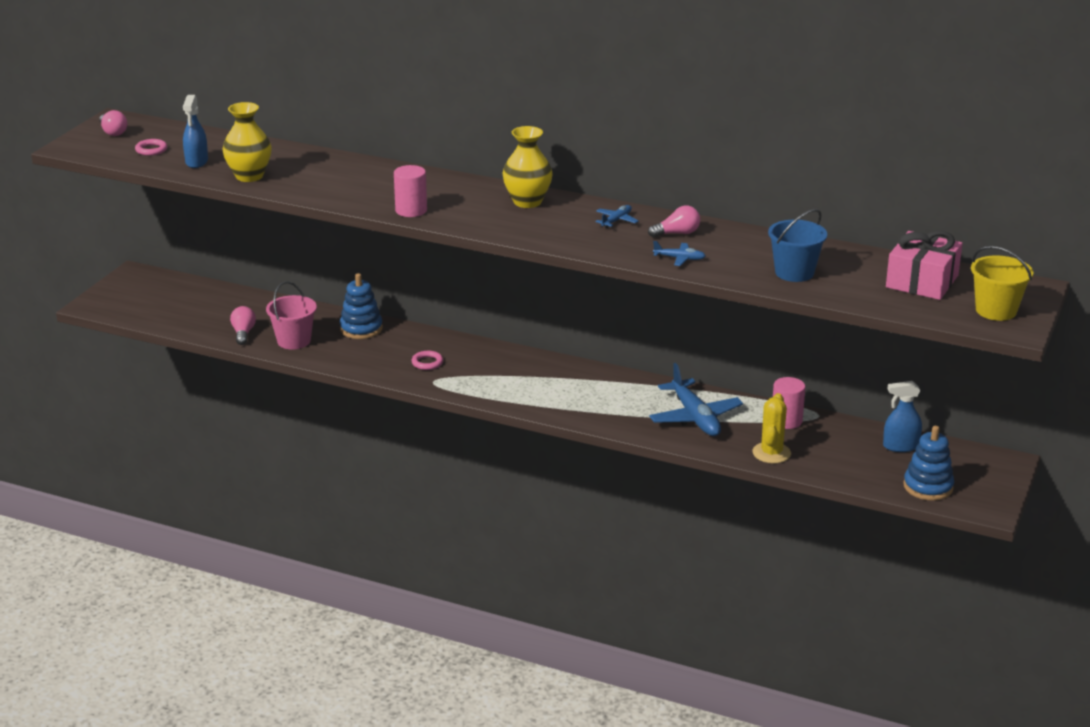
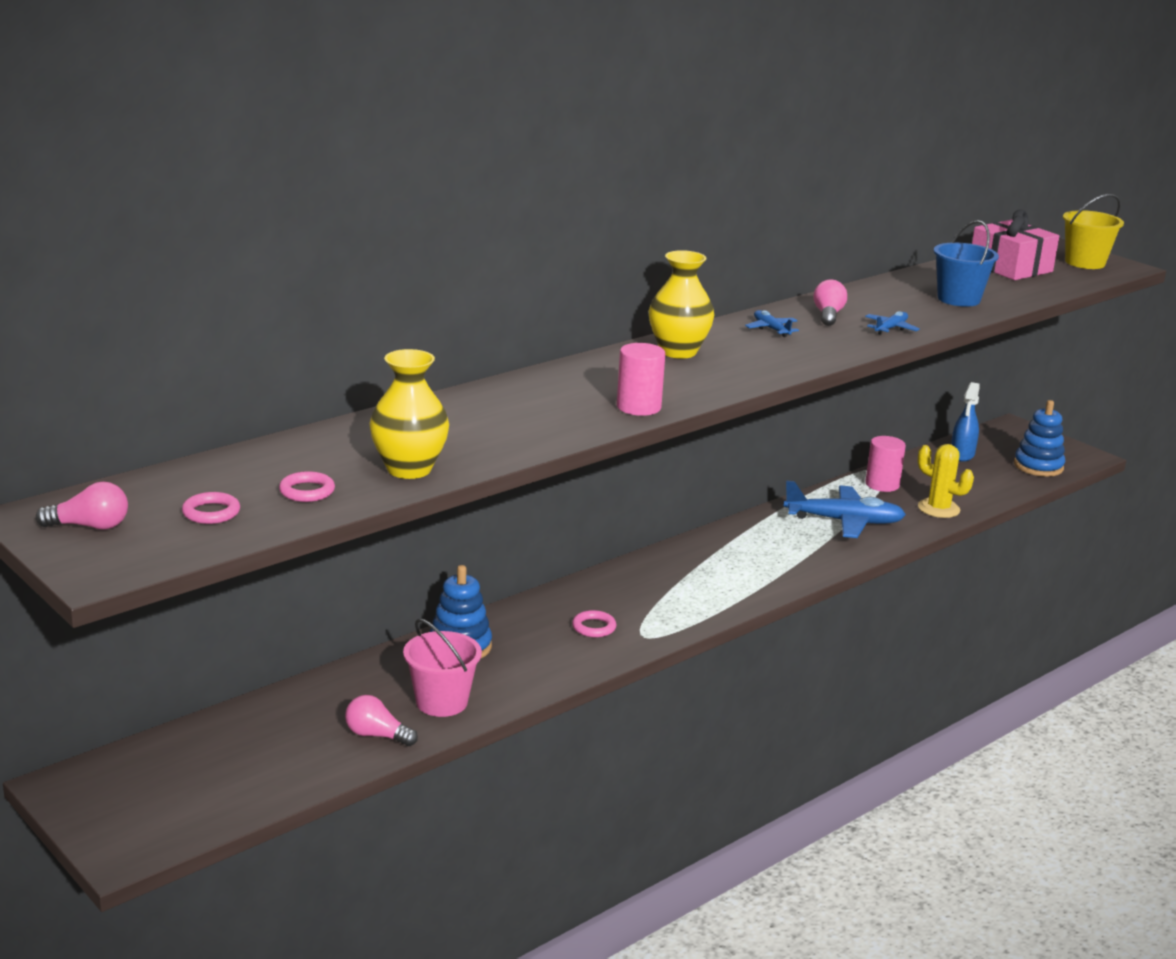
camera: 65 degrees left, 5 degrees down
(196, 162) = (307, 491): blue spray bottle -> pink ring

